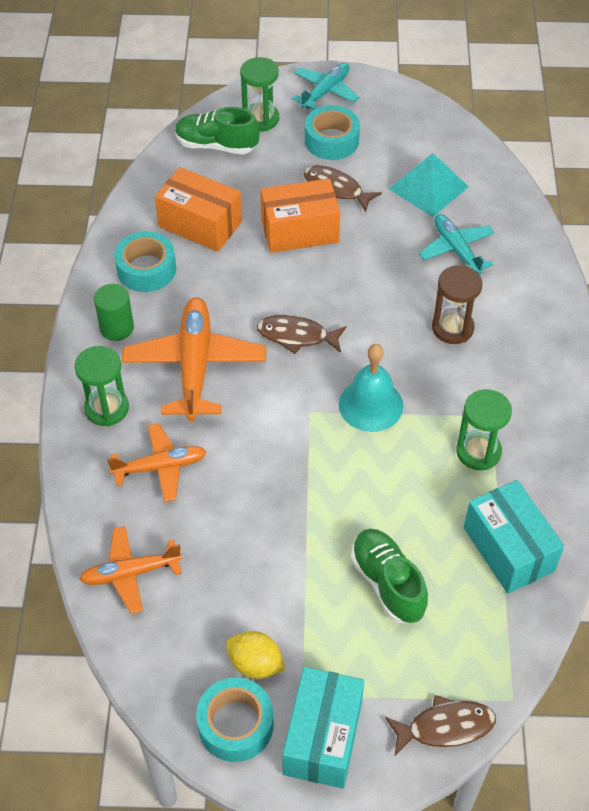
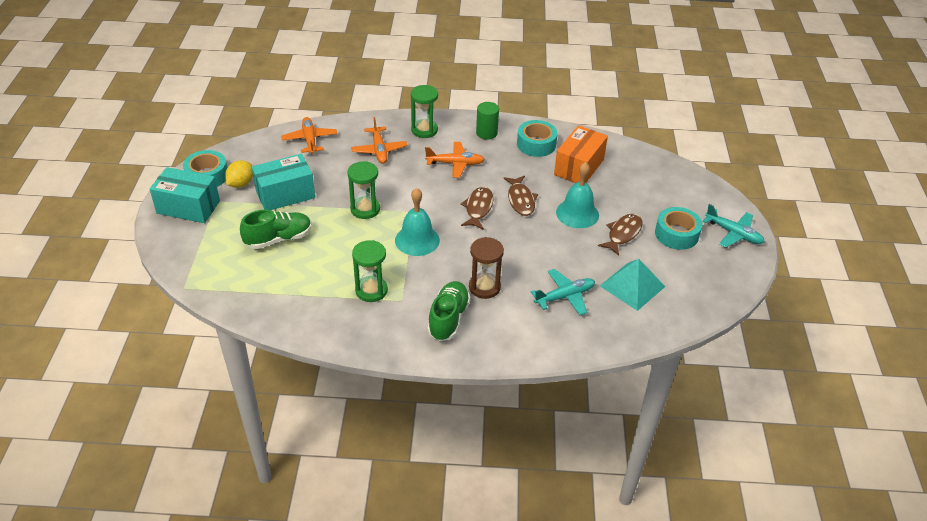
camera: 90 degrees right, 10 degrees down
(195, 365) = (455, 164): orange plane -> orange plane, size x0.61
(216, 145) = (659, 175): green shoe -> green shoe (448, 319)
(260, 119) = (692, 198): green hourglass -> green hourglass (365, 209)
(300, 231) = (577, 213): orange box -> turquoise bell
(445, 727) = (177, 256): brown fish -> brown fish (520, 200)
(508, 549) = (290, 298): turquoise box -> turquoise box (285, 194)

